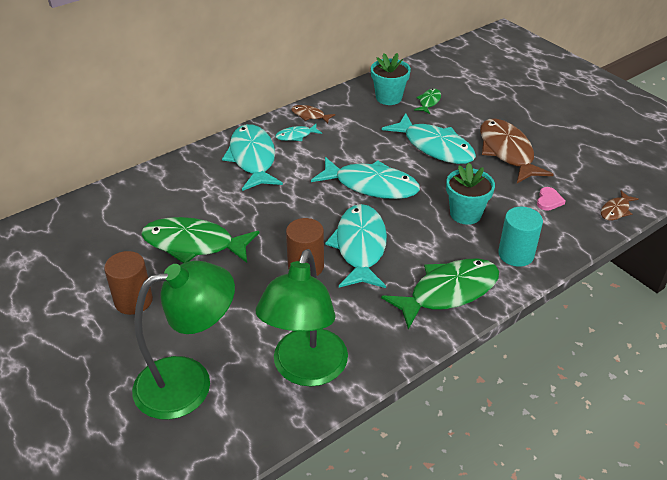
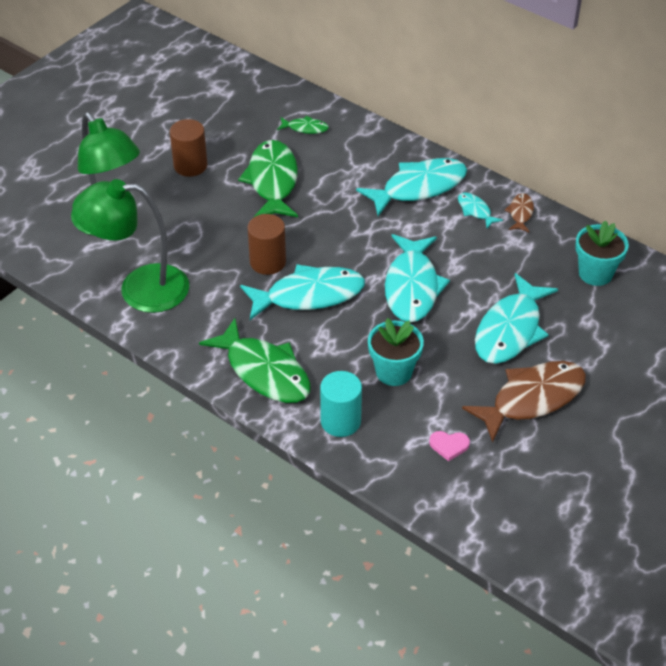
camera: 75 degrees right, 5 degrees up
(429, 102) = (606, 312): green fish -> green fish (305, 128)
(616, 210) = (456, 513): brown fish -> none

